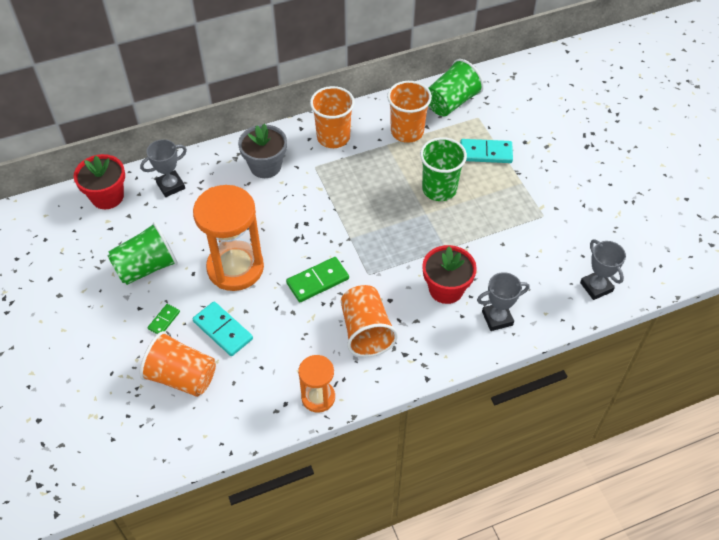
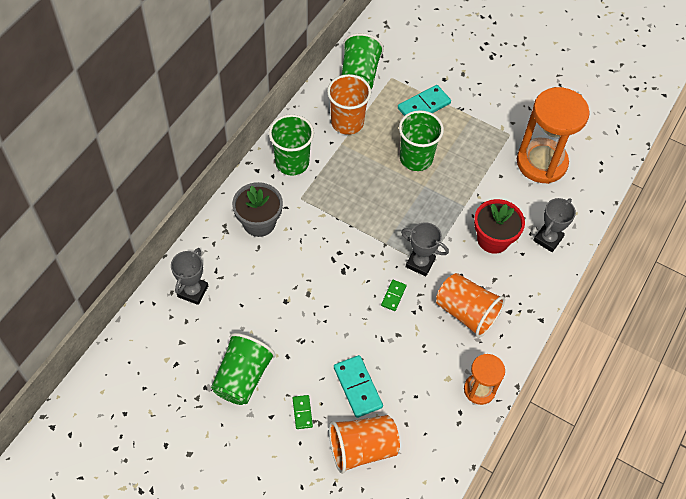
camera: 40 degrees left, 5 degrees up
(107, 196) = (144, 337): red flower pot -> none
(223, 330) = (358, 387): turquoise domino -> turquoise domino turned 60 degrees clockwise
(235, 268) = (318, 328): orange hourglass -> orange hourglass (541, 162)
(317, 281) = (393, 296): green domino -> green domino, size x0.56
(333, 137) = (292, 162): orange cup -> green cup
(596, 287) = (591, 170): grey trophy -> grey trophy (420, 263)

